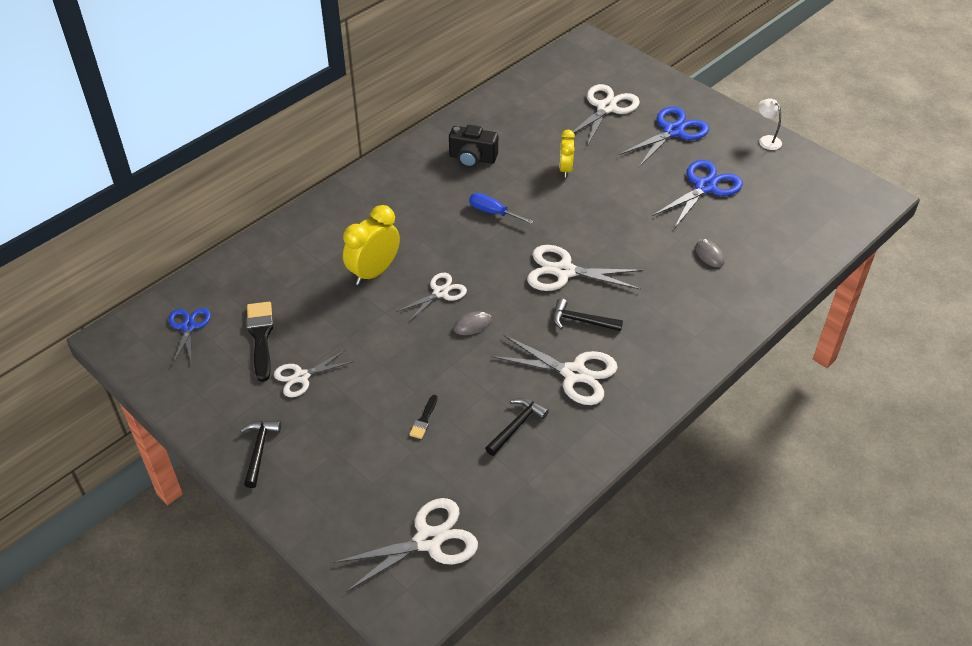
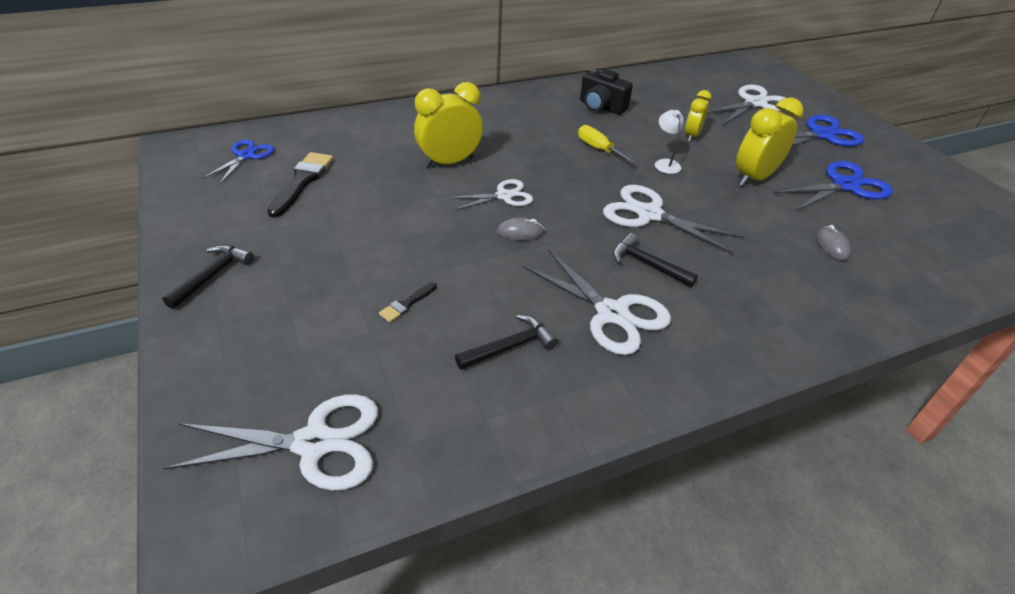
camera: 20 degrees right, 5 degrees down
(301, 377) = (311, 224): white scissors -> none
(493, 212) = (598, 149): blue screwdriver -> yellow screwdriver
(632, 203) = (754, 178): none -> yellow clock
(766, 140) = (930, 165): white lamp -> white lamp (665, 163)

